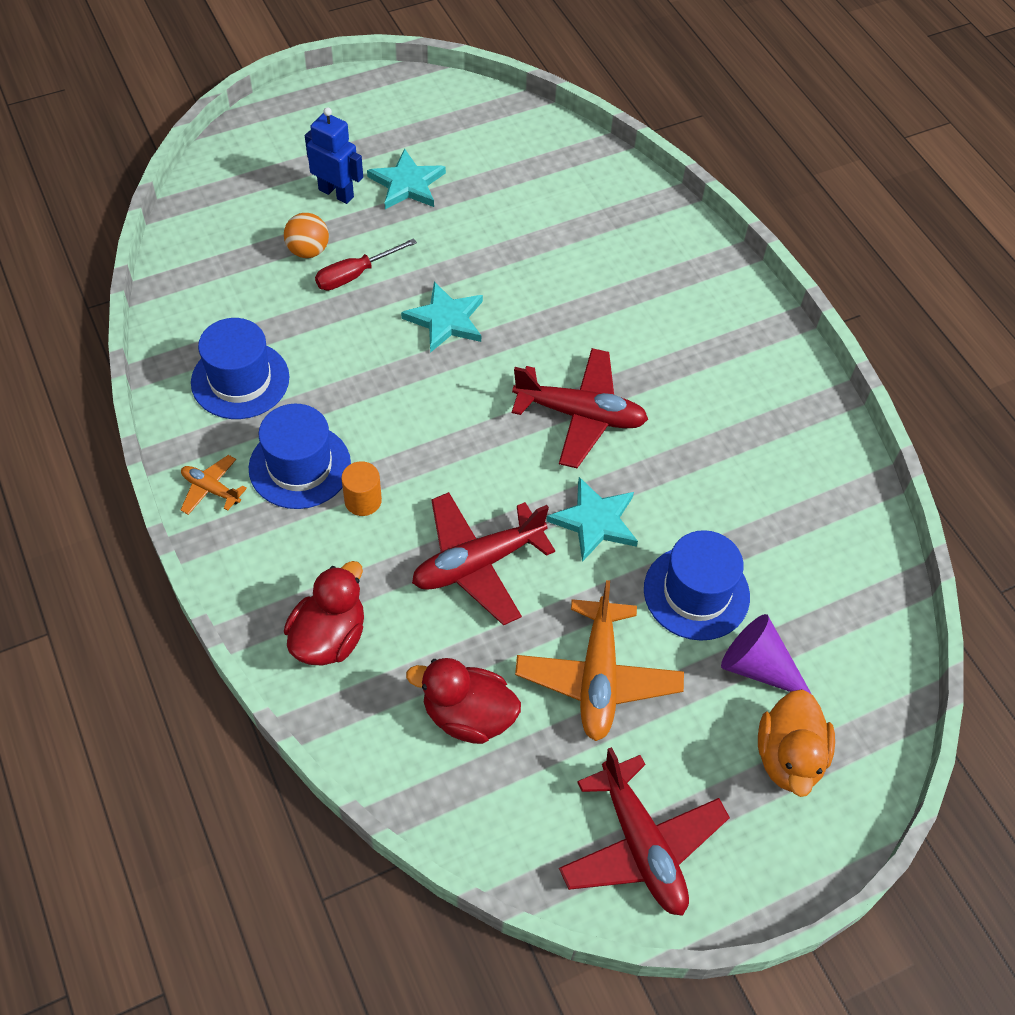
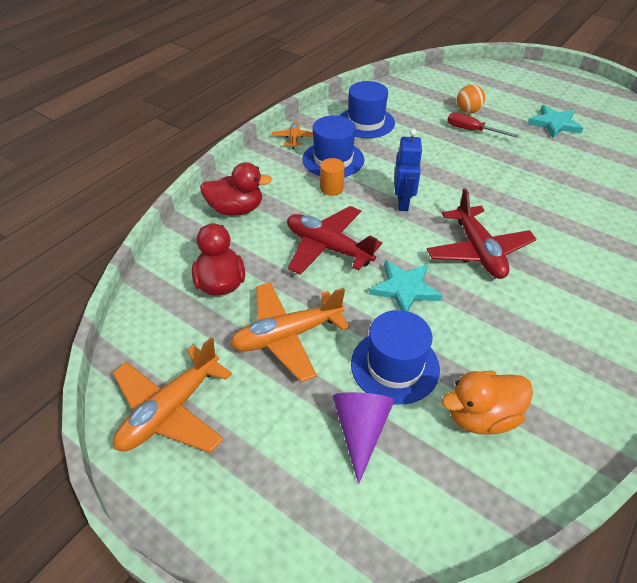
camera: 65 degrees right, 10 degrees down
(336, 193) = (515, 105): blue robot -> blue robot (403, 202)
(446, 320) = (482, 171): turquoise star -> none
(641, 845) = (171, 410): red plane -> orange plane
(789, 757) = (294, 484): orange duck -> orange duck (481, 416)

